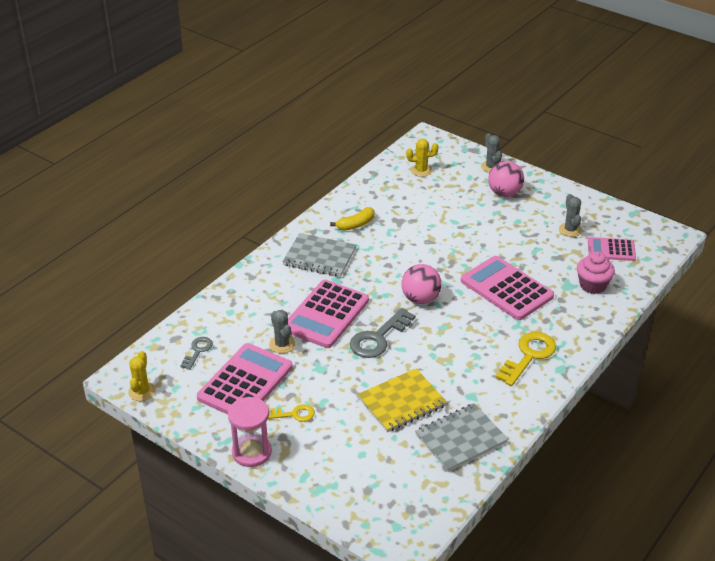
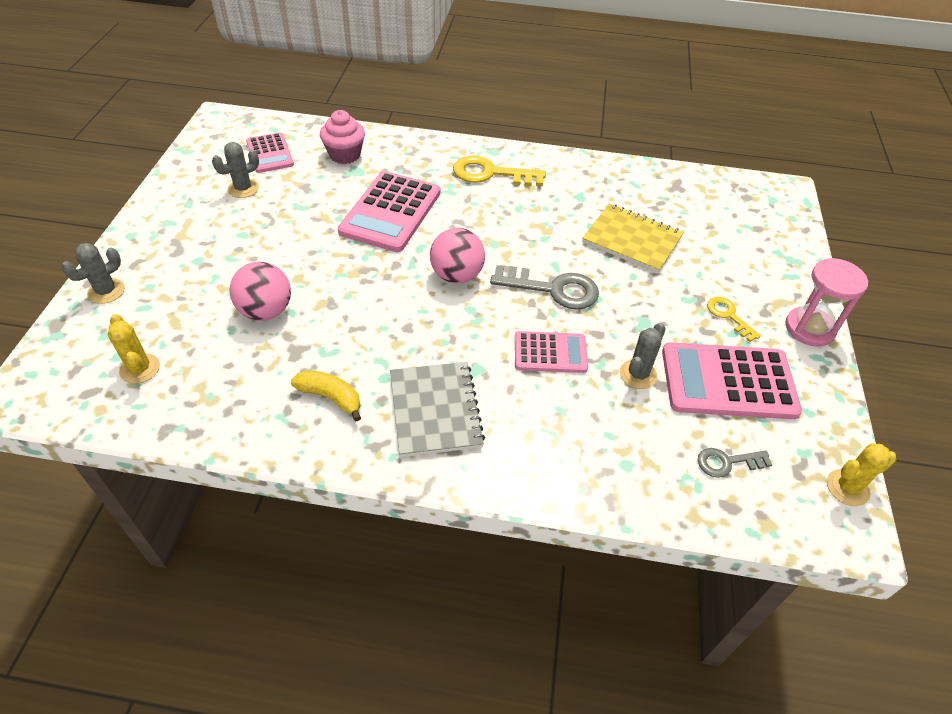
camera: 120 degrees left, 10 degrees up
(326, 314) = (550, 353): pink calculator -> pink calculator, size x0.59
(461, 439) = (640, 189): grey notebook -> none
(504, 193) = (177, 261): pink ball -> pink ball (266, 311)

